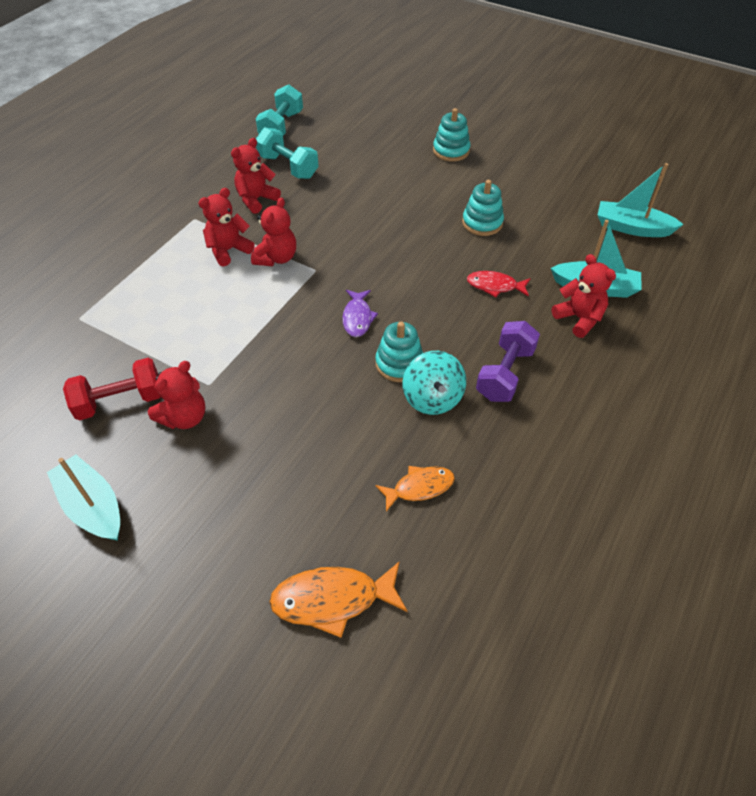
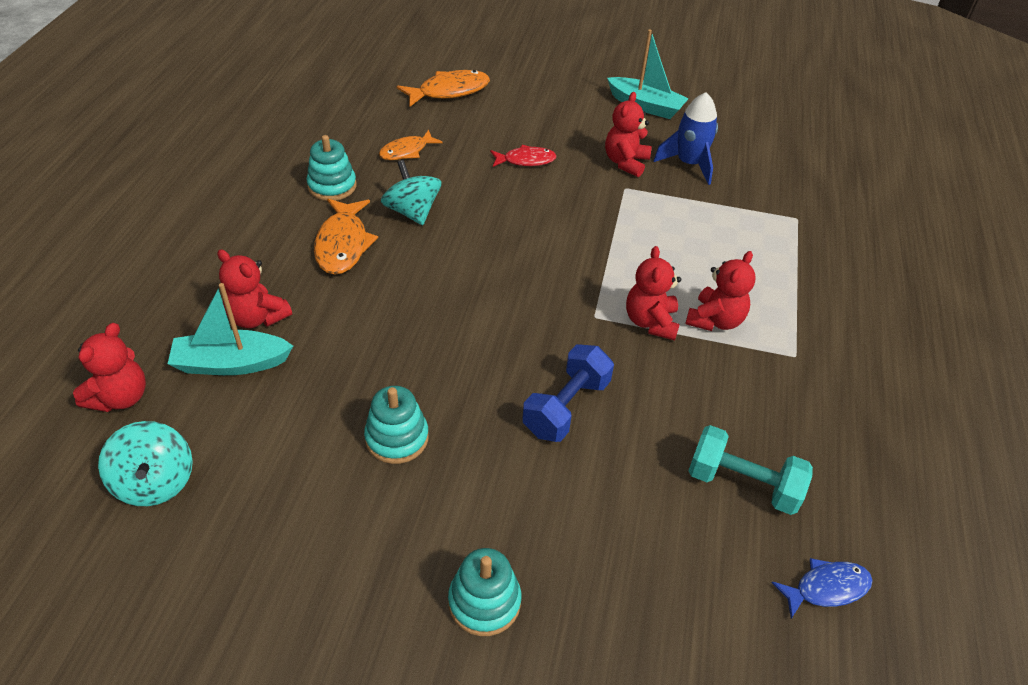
camera: 160 degrees right, 5 degrees down
(120, 401) = (688, 164): red dumbbell -> blue rocket
(256, 199) = (741, 406): red teddy bear -> red teddy bear (120, 397)
(281, 126) = (826, 588): turquoise dumbbell -> blue fish
(357, 318) = (517, 270): purple fish -> none
(368, 219) = (566, 407): none -> blue dumbbell
(399, 364) = (454, 234): turquoise stacking toy -> turquoise stacking toy (332, 186)
(495, 286) = (365, 339): red fish -> red fish (526, 160)
(505, 374) = (343, 244): purple dumbbell -> orange fish
(632, 228) = (155, 482): turquoise boat -> turquoise spinning top

